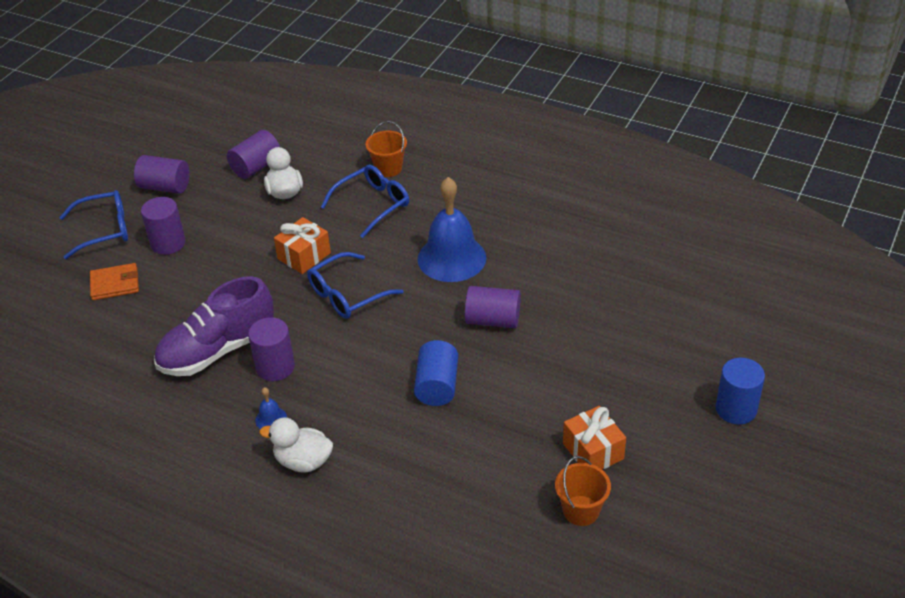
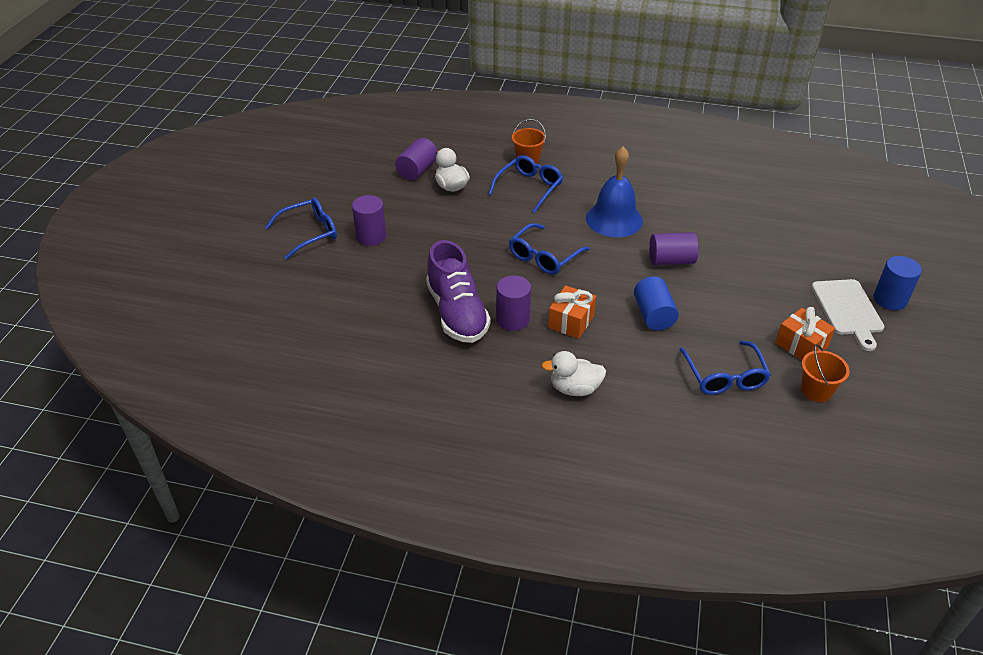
camera: 15 degrees left, 0 degrees up
(115, 284) = (340, 273): orange wallet -> none
(165, 187) = (346, 194): purple cylinder -> none
(218, 350) = (457, 313): purple shoe -> purple shoe turned 60 degrees counterclockwise
(271, 419) = (530, 360): blue bell -> none
(304, 256) = (493, 232): orange gift -> orange gift (571, 321)
(481, 475) = (724, 376): none -> blue glasses
(675, 415) = (848, 310): none -> white cutting board

